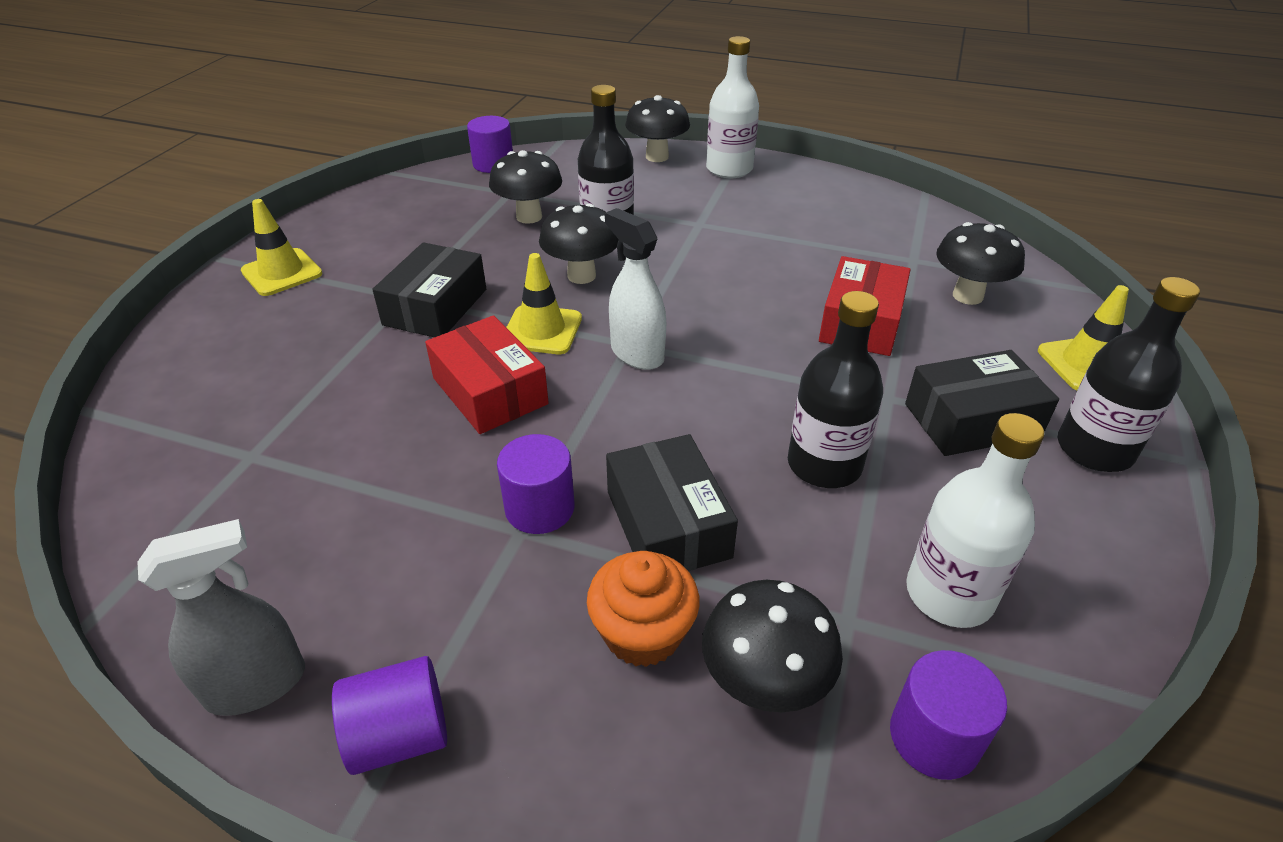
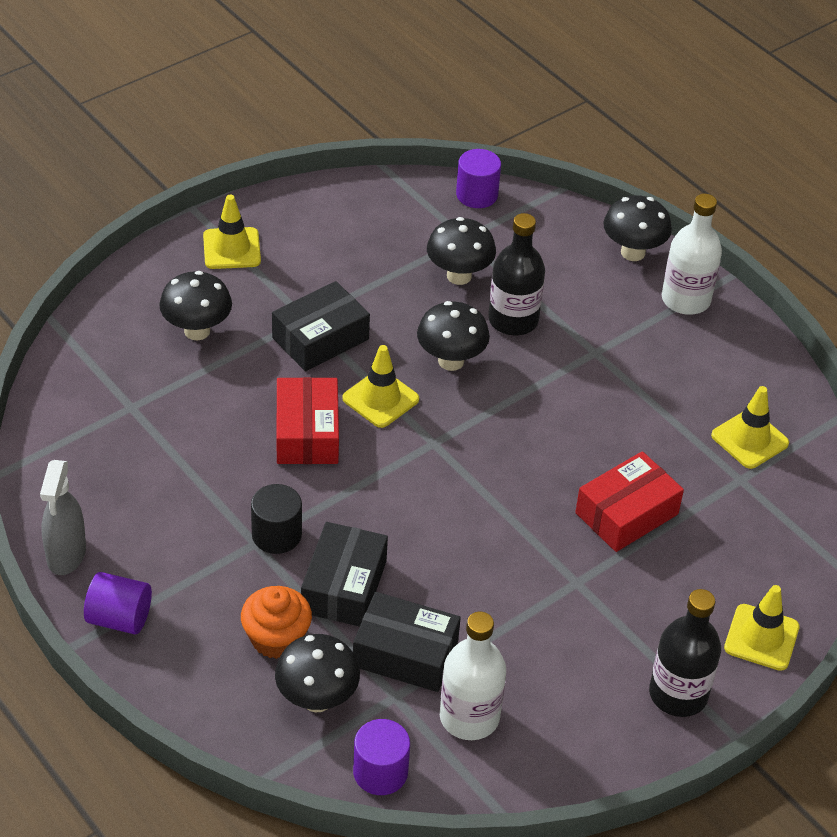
camera: 30 degrees right, 5 degrees up
(257, 685) = (66, 554): grey spray bottle -> grey spray bottle turned 90 degrees clockwise
(539, 508) = (276, 535): purple cylinder -> black cylinder
(637, 353) = (431, 454): white spray bottle -> none
(824, 465) = (479, 603): black bottle -> none
(885, 232) = (749, 439): none -> yellow traffic cone
(967, 296) = (743, 535): black mushroom -> black mushroom (197, 331)
(971, 420) = (617, 629): black box -> black box (405, 653)

